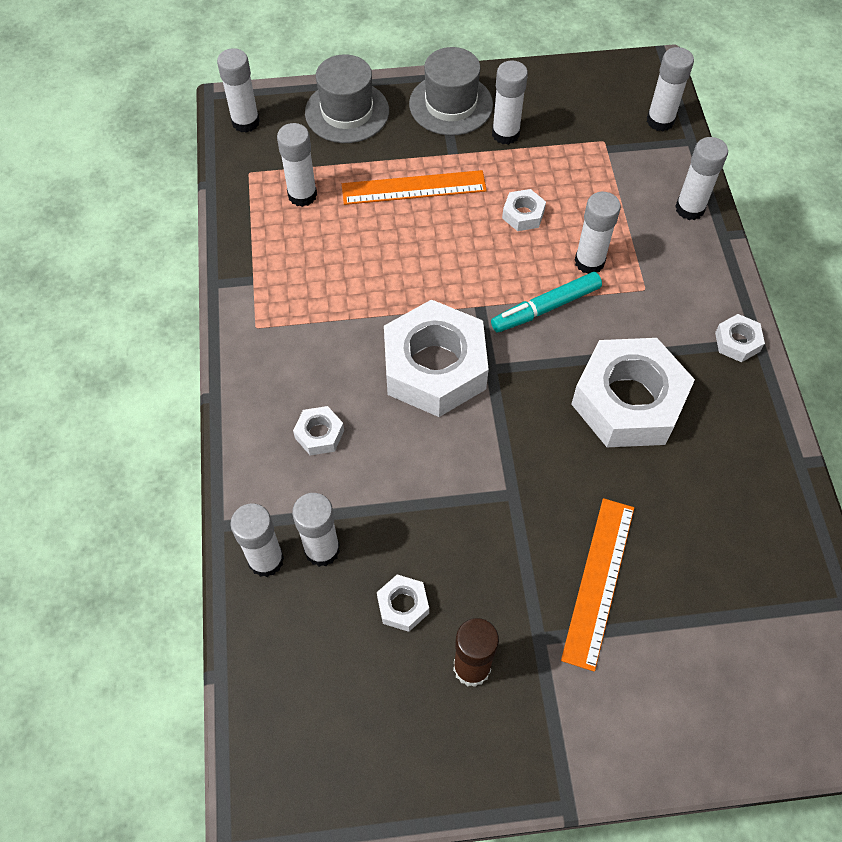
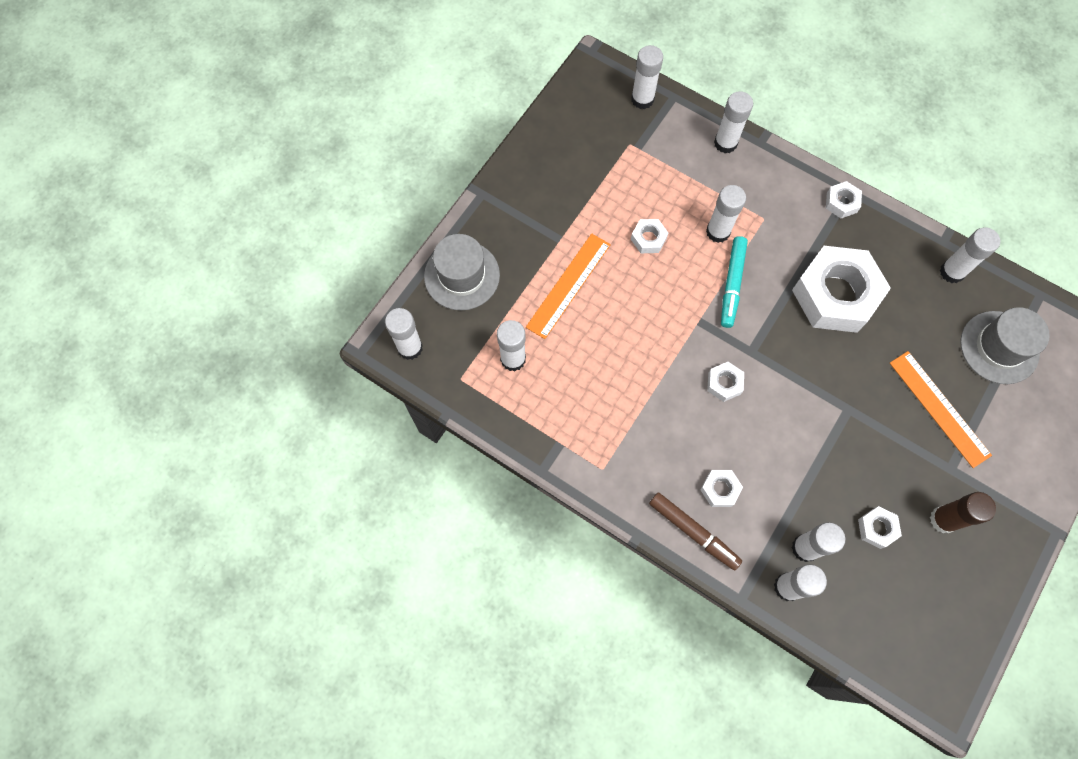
camera: 50 degrees left, 10 degrees up
(255, 440) = (693, 532): none -> brown marker
(434, 367) = (724, 383): white nut -> white nut, size x0.42
(451, 104) = (515, 207): grey hat -> grey hat (999, 347)
(505, 134) = (572, 195): white glue stick -> white glue stick (952, 272)

